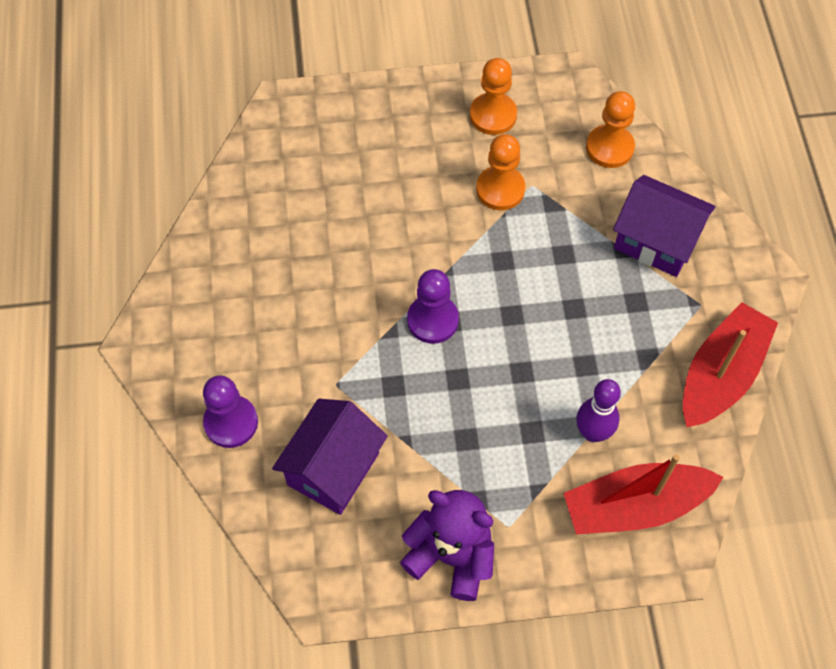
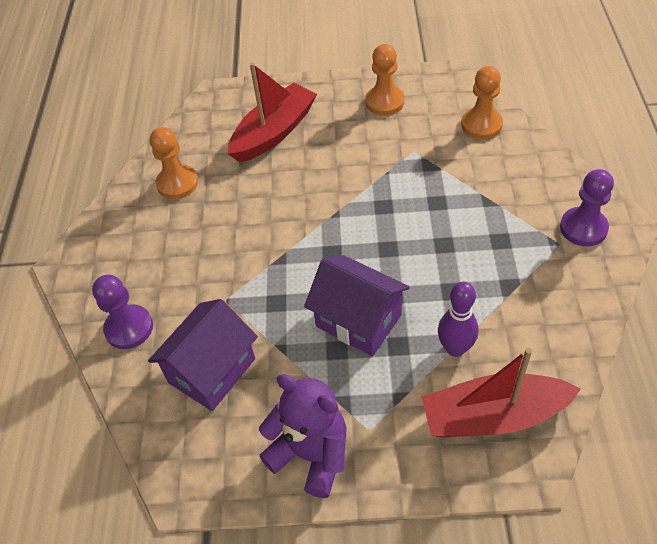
camera: 10 degrees right, 10 degrees down
(433, 320) = (317, 251): purple pawn -> purple pawn (583, 228)
(500, 189) = (386, 154): orange pawn -> orange pawn (177, 183)
(656, 241) = (520, 194): purple house -> purple house (358, 320)
(720, 374) = (578, 302): red boat -> red boat (274, 132)

